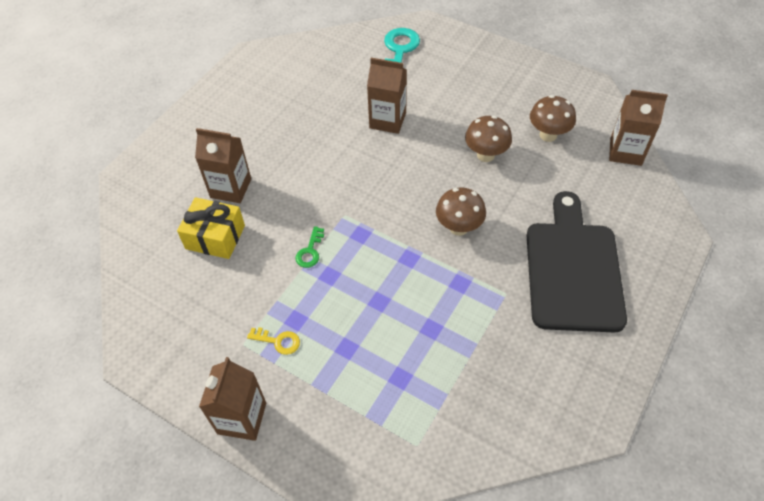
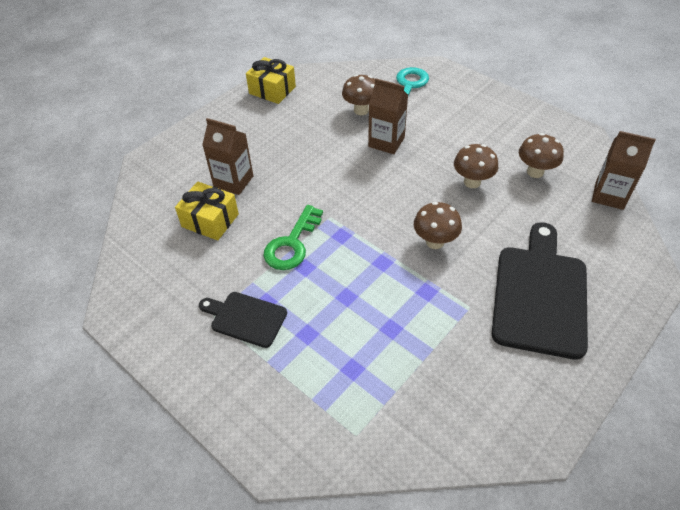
camera: 10 degrees right, 5 degrees down
(242, 418) = (196, 382): brown carton -> none
(250, 73) = (272, 90): none -> yellow gift
(278, 341) = (245, 318): yellow key -> black cutting board
(310, 251) = (292, 244): green key -> green key, size x1.88
(353, 86) = (361, 110): none -> brown mushroom

